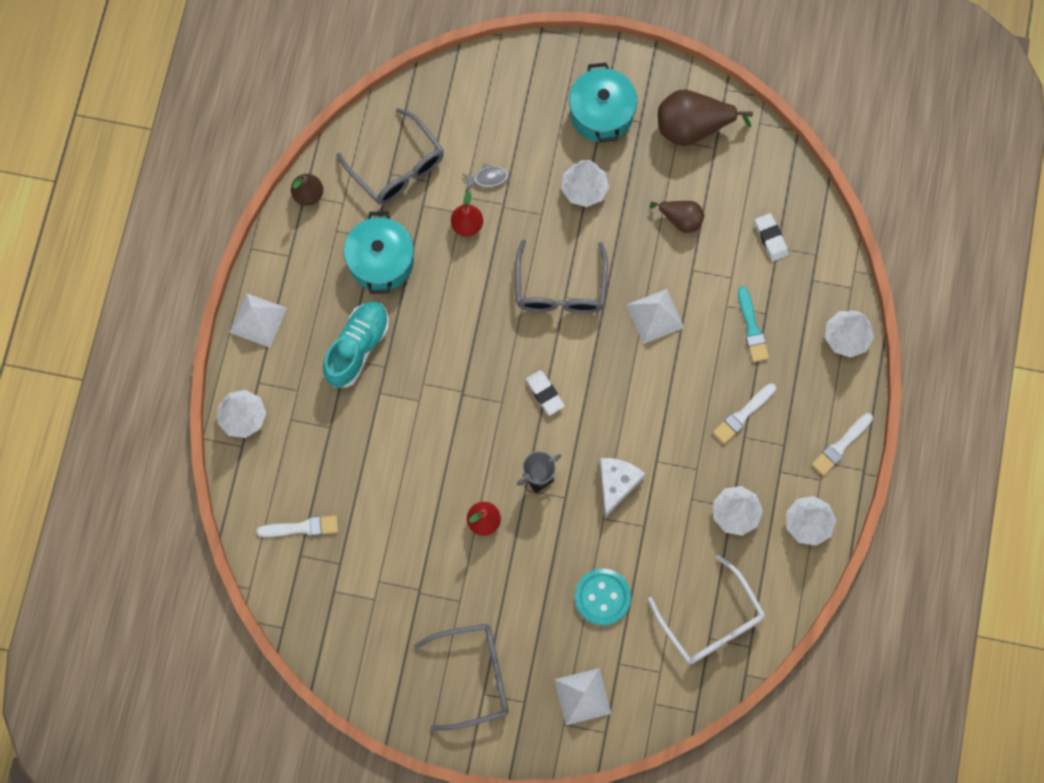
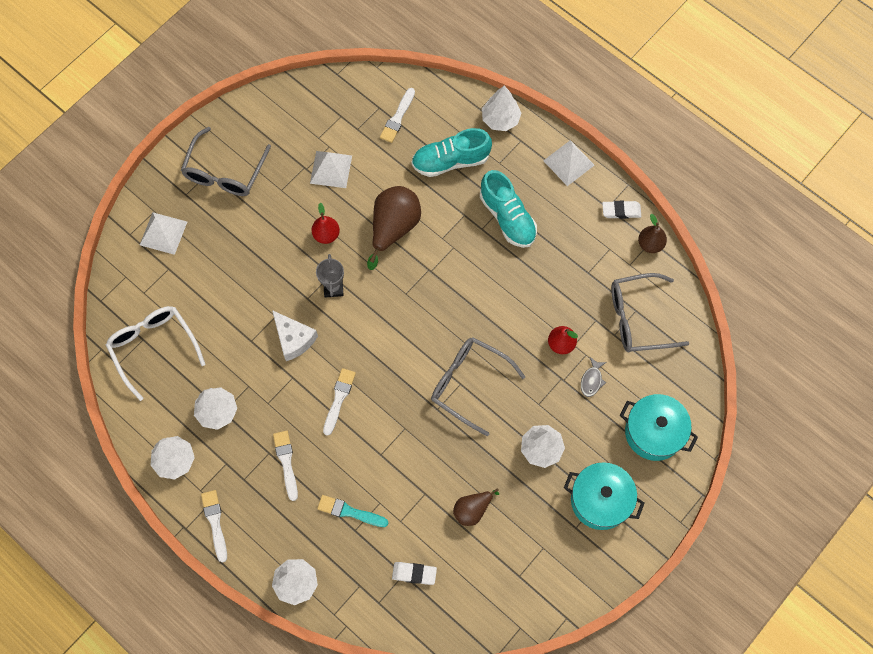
camera: 120 degrees right, 5 degrees down
(323, 441) = (450, 161): none -> turquoise shoe
(381, 261) = (566, 267): turquoise pot -> turquoise pot (654, 432)
(544, 393) = (393, 327): white eraser -> white eraser (621, 211)
(602, 597) = (220, 283): turquoise button -> none
(650, 403) = (339, 399): none -> white brush
(655, 316) = (404, 442): white pyramid -> white pyramid (331, 169)
(692, 127) = (547, 568): brown pear -> brown pear (394, 228)
(711, 621) = (153, 347): white glasses -> white glasses turned 60 degrees clockwise

